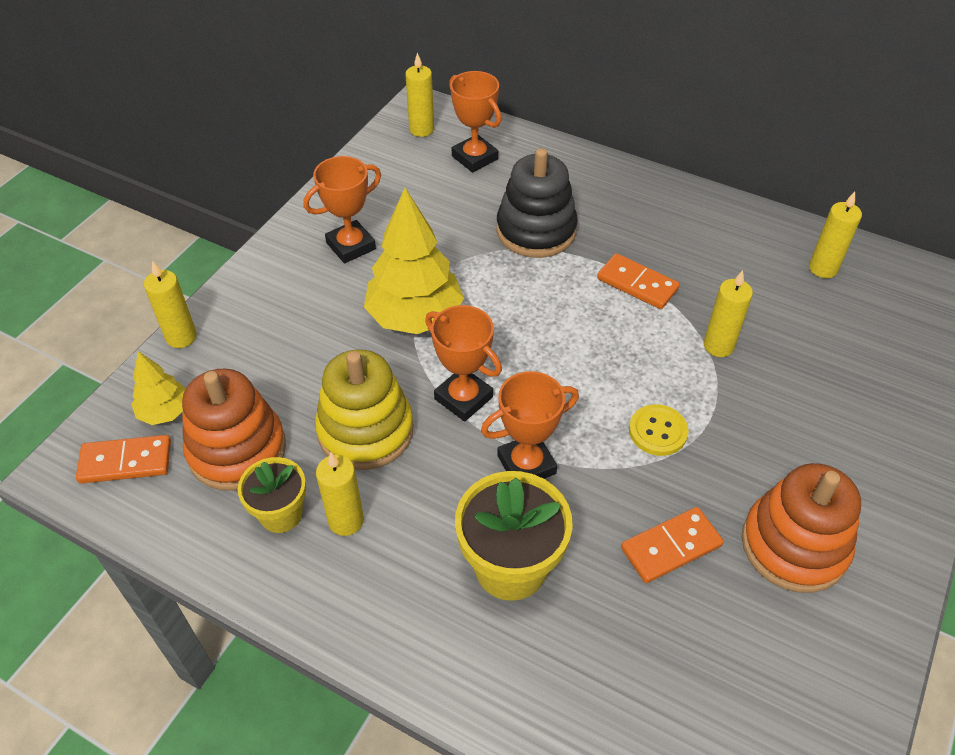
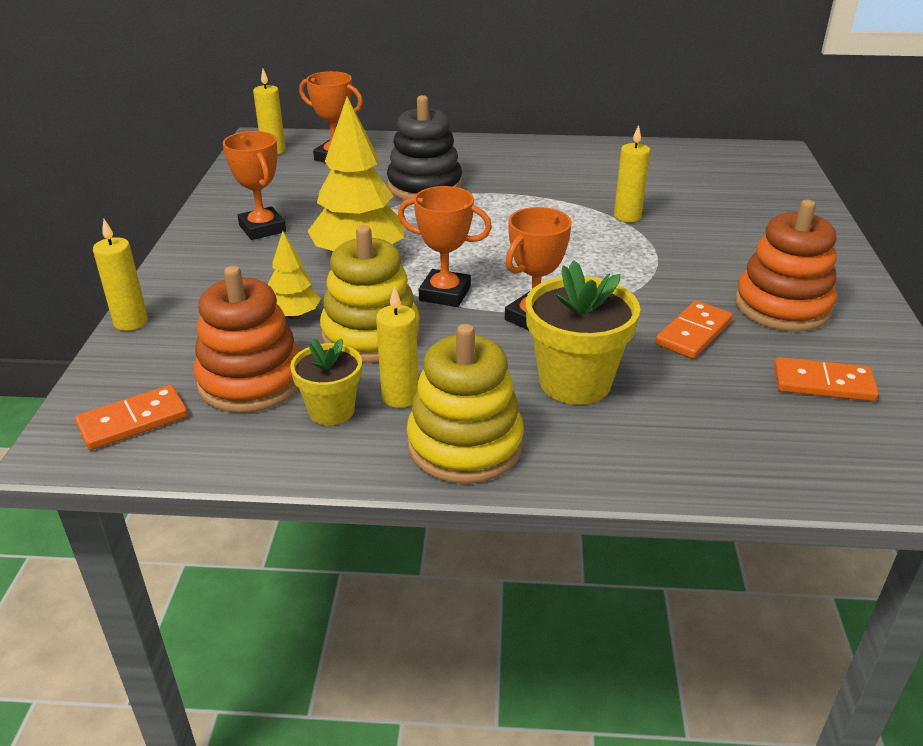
camera: 25 degrees left, 15 degrees down
(165, 412) = (151, 375): yellow tree -> yellow tree (294, 316)
(351, 246) = (262, 228): orange trophy -> orange trophy turned 60 degrees counterclockwise
(365, 604) = (465, 445): none -> yellow stacking toy
(637, 284) = (534, 198): orange domino -> orange domino (823, 383)
(658, 431) = (623, 272): yellow button -> none
(823, 268) = (665, 161): yellow candle -> none

